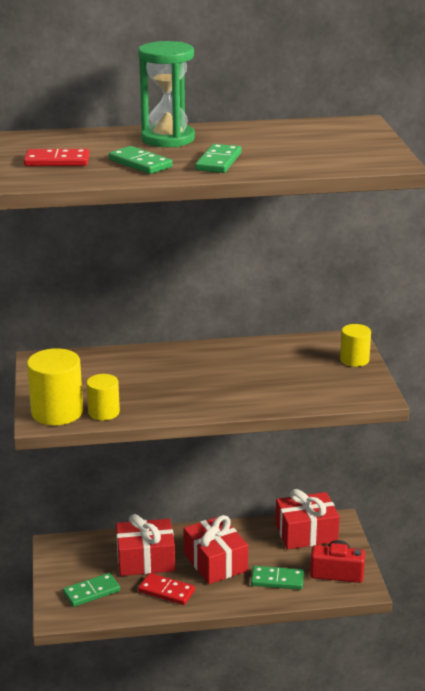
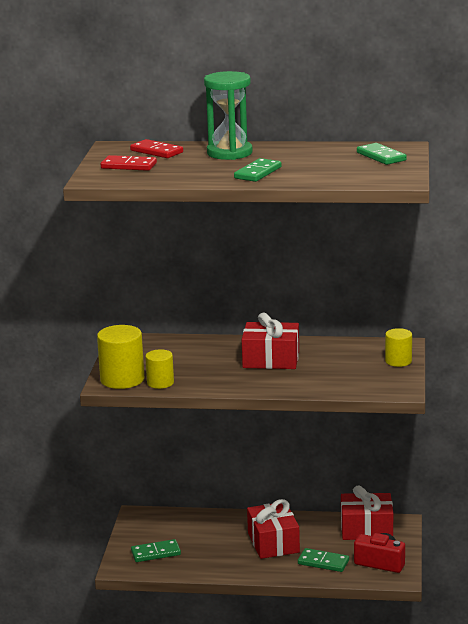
camera: 15 degrees right, 5 degrees down
(140, 163) = (193, 171): green domino -> green domino (381, 156)
(145, 560) = (212, 534): red gift -> red gift (271, 359)
(166, 591) = (221, 559): red domino -> red domino (156, 151)

